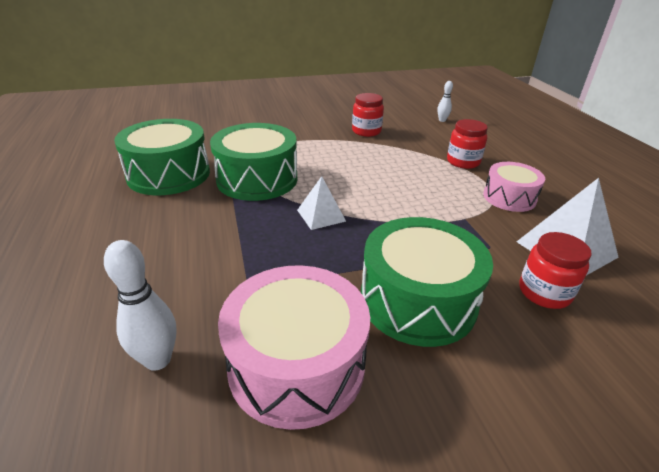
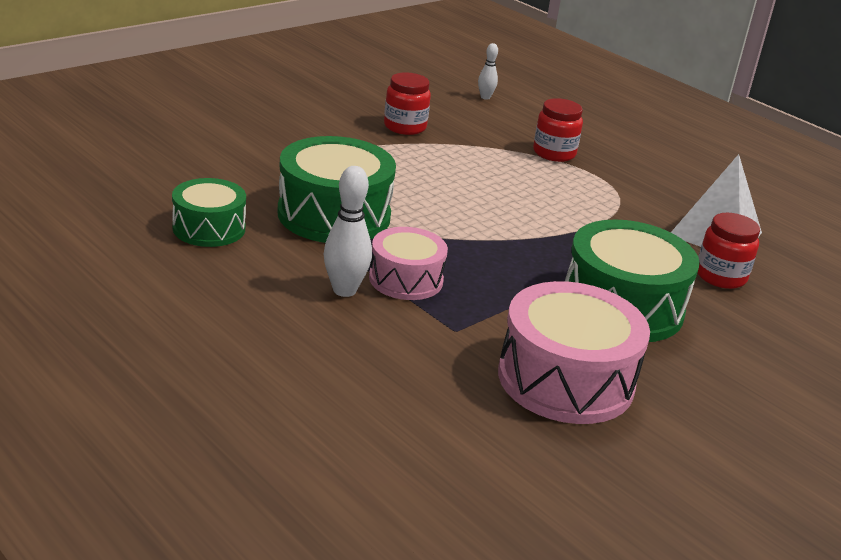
camera: 30 degrees left, 5 degrees down
(158, 360) = (441, 407): white bowling pin -> white bowling pin (344, 290)
(169, 174) = (209, 228): green drum -> green drum, size x0.61
(321, 215) = (455, 244): white pyramid -> none
(509, 197) = (631, 189): pink drum -> pink drum (406, 279)

